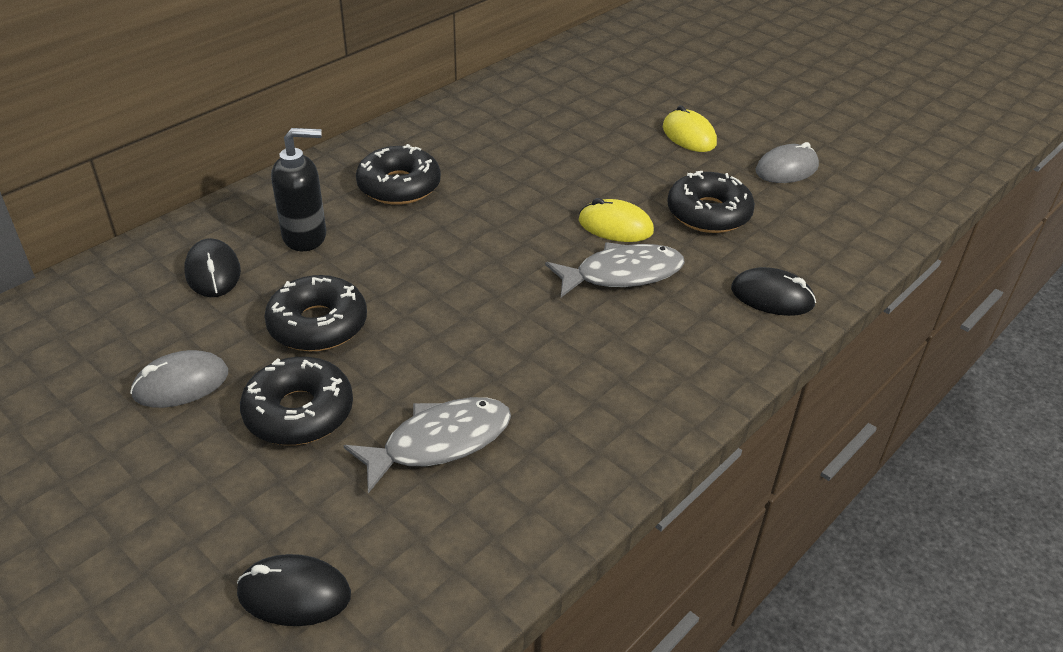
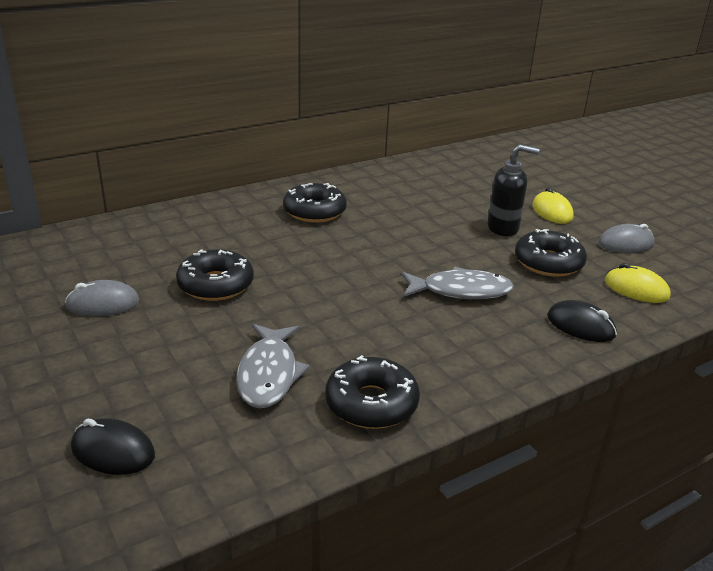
camera: 15 degrees right, 10 degrees down
(213, 272) = (159, 242): black mouse -> none
(299, 412) = (175, 336): black donut -> black donut (371, 403)
(305, 236) = (233, 231): black soap dispenser -> black soap dispenser (503, 228)
(439, 442) = (268, 374): grey fish -> grey fish turned 105 degrees clockwise
(615, 226) = (468, 259): yellow mouse -> yellow mouse (636, 289)

